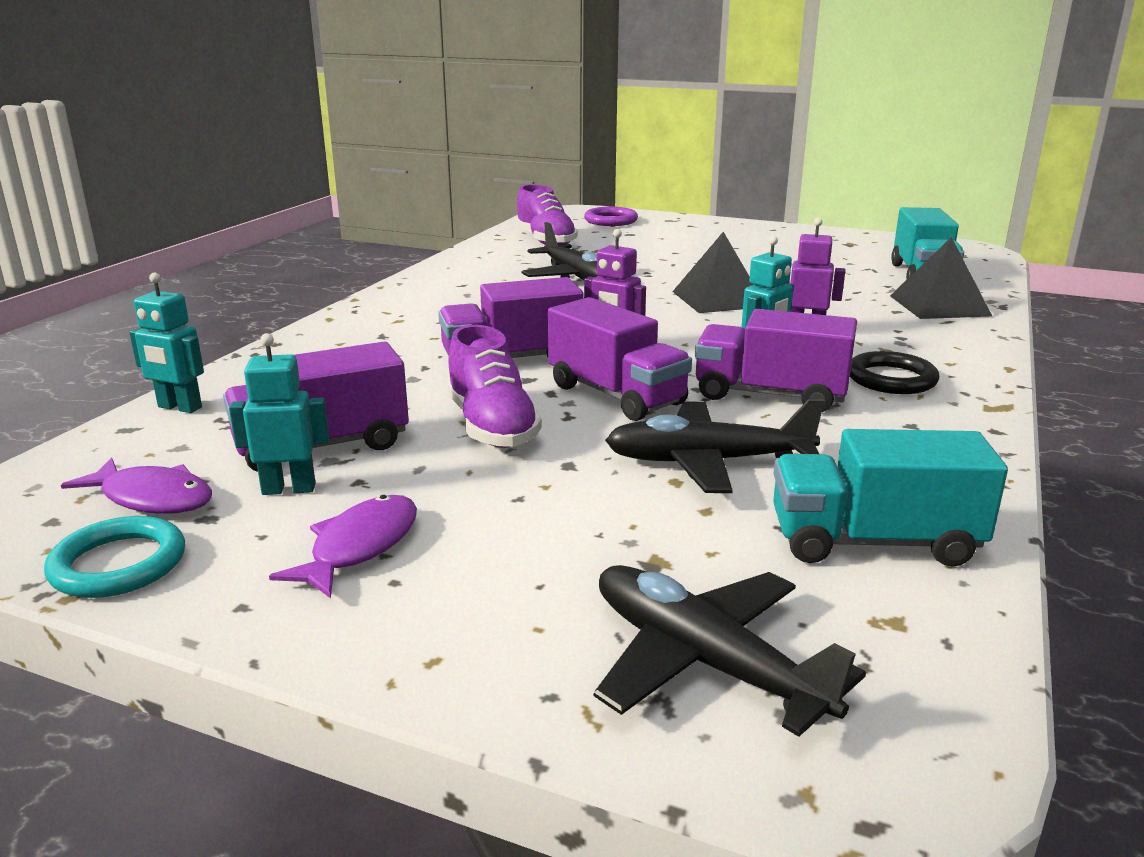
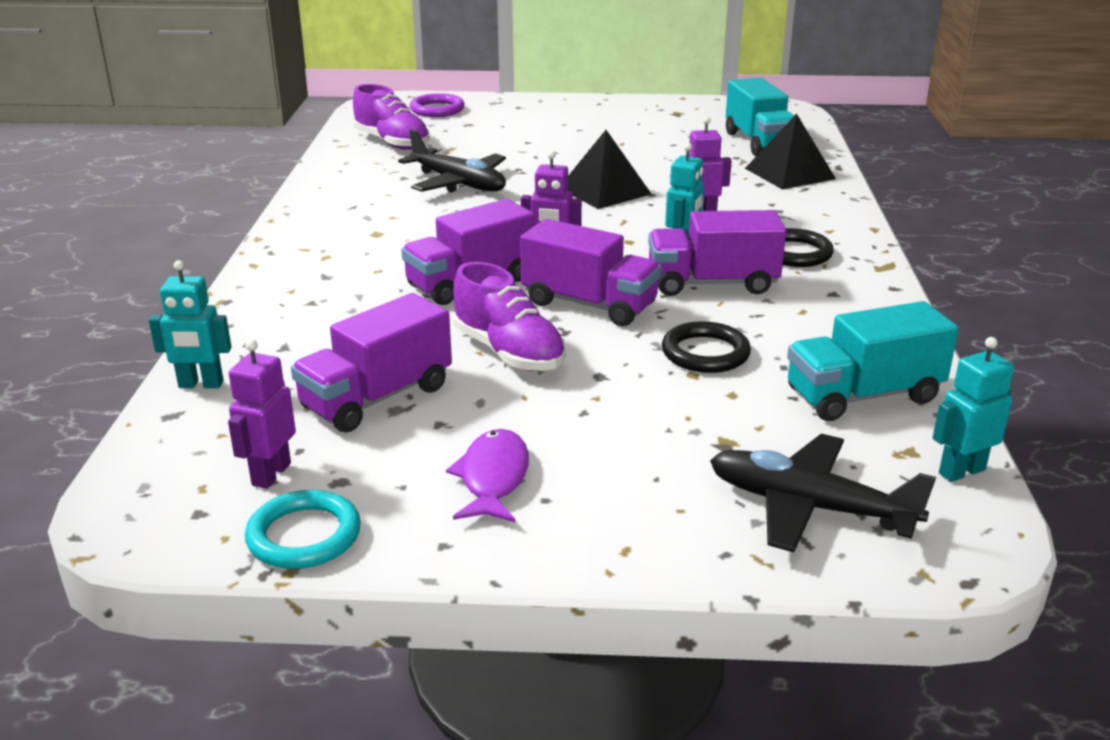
camera: 20 degrees left, 5 degrees up
(152, 498) = (271, 474): purple fish -> purple robot
(289, 489) = (385, 442): turquoise robot -> turquoise robot (961, 471)
(707, 462) = (705, 353): black plane -> black ring

